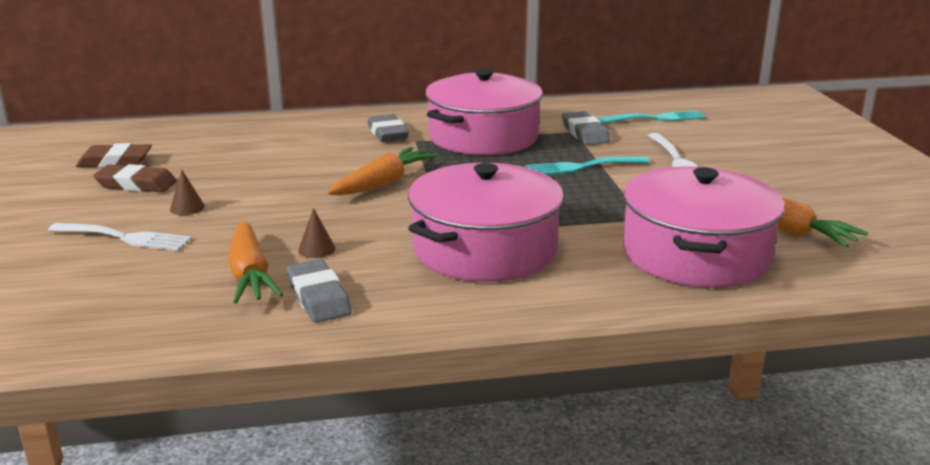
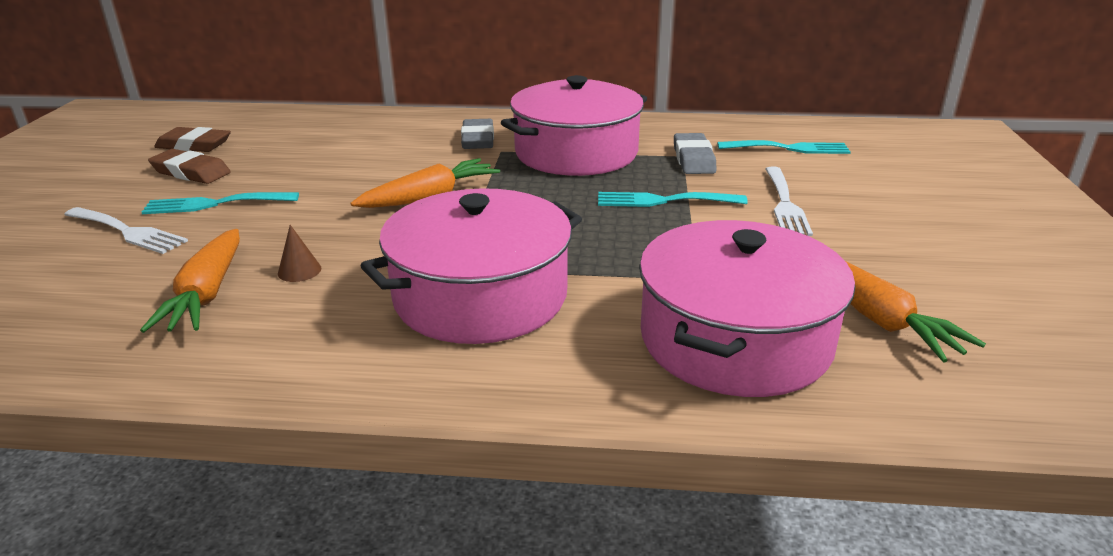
camera: 15 degrees right, 5 degrees up
(187, 208) = (214, 204): brown cone -> turquoise fork
(318, 297) = (252, 334): grey eraser -> none

